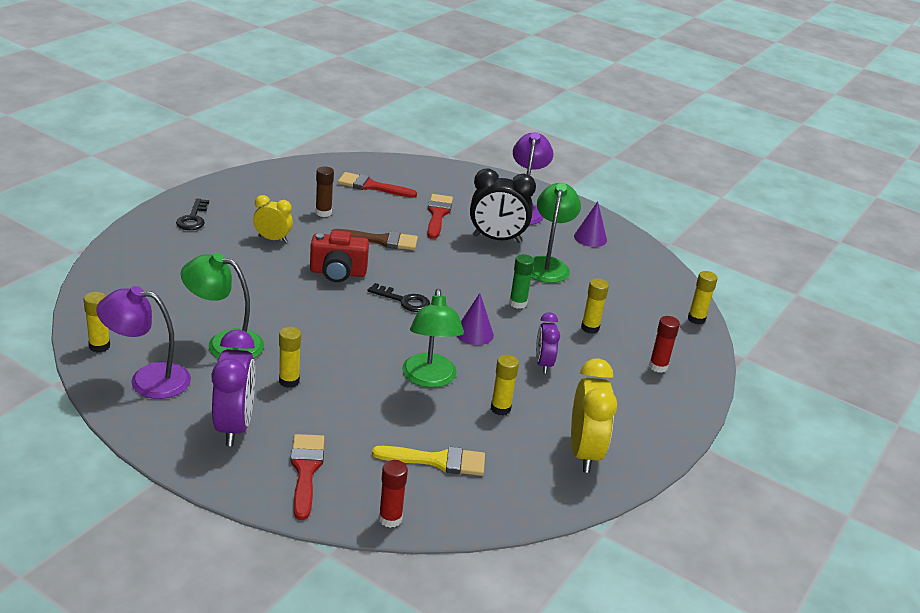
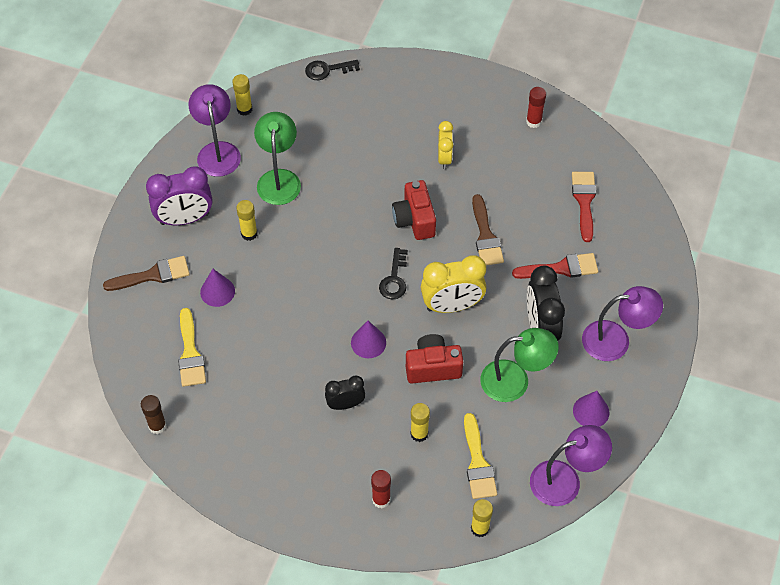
camera: 80 degrees right, 25 degrees up
(193, 218) = (447, 94): black key -> black key (327, 70)
(306, 471) = (152, 275): red brush -> brown brush
(323, 212) = (511, 179): brown glue stick -> brown glue stick (157, 426)
(358, 422) = (217, 291): none -> purple cone
(390, 519) = (120, 339): red glue stick -> red glue stick (533, 121)
(429, 379) = (289, 324): green lamp -> none
(500, 408) = (269, 383): yellow glue stick -> none
(518, 303) = (433, 367): green glue stick -> red camera
(543, 364) = (345, 404): purple clock -> black clock
(584, 453) = (235, 454): yellow clock -> yellow clock (452, 306)
(628, 304) = (478, 462): none -> yellow brush
(654, 266) = (565, 480): none -> purple lamp

